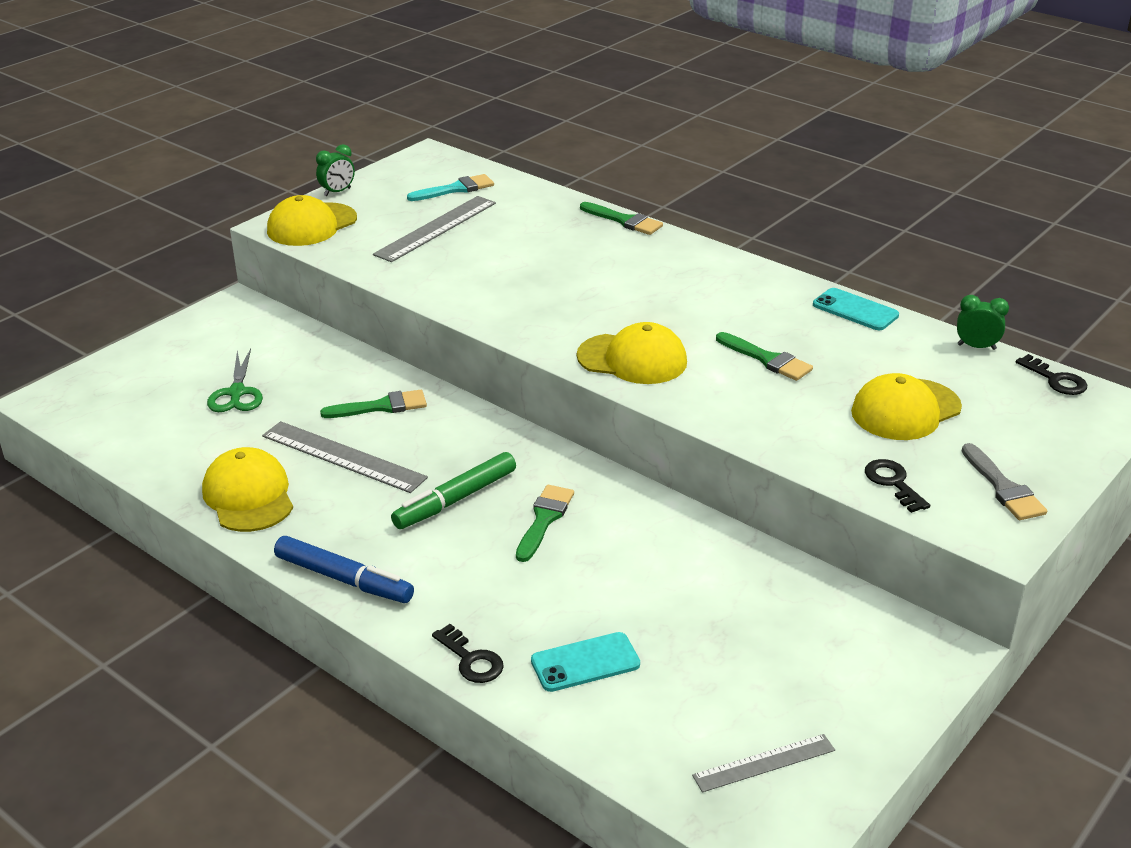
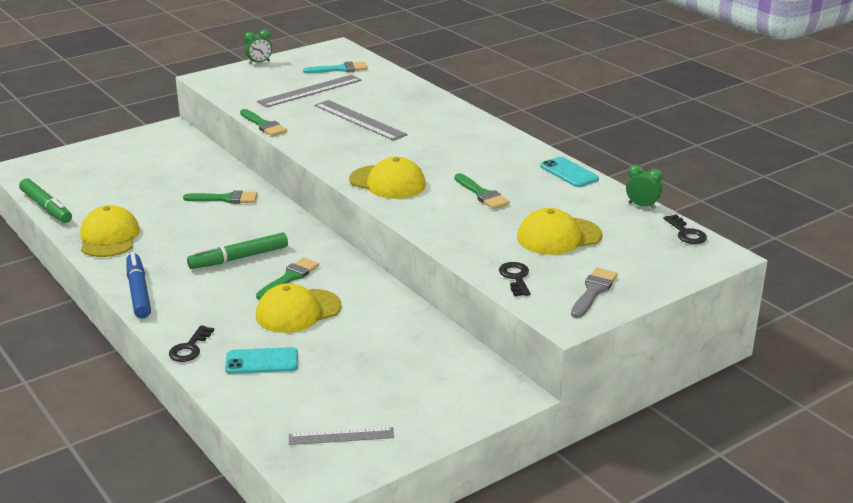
camera: 15 degrees right, 5 degrees down
(125, 460) = (46, 207): none -> green marker
(237, 393) = (138, 179): green scissors -> none
(311, 225) = (229, 80): yellow cap -> yellow cap (298, 311)
(343, 457) = (182, 224): grey ruler -> grey ruler (359, 120)
(344, 579) = (139, 292): blue marker -> blue marker turned 150 degrees counterclockwise
(471, 660) = (189, 348): black key -> black key turned 45 degrees clockwise
(624, 221) = (443, 100): green brush -> green brush (263, 125)
(1003, 487) = (593, 291): grey brush -> grey brush turned 150 degrees counterclockwise

